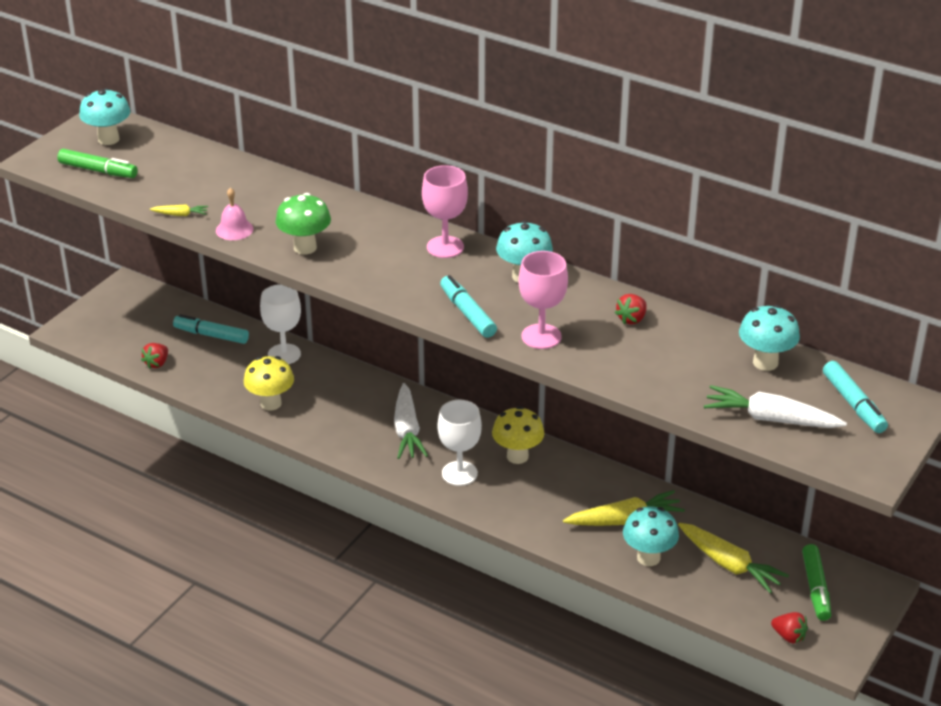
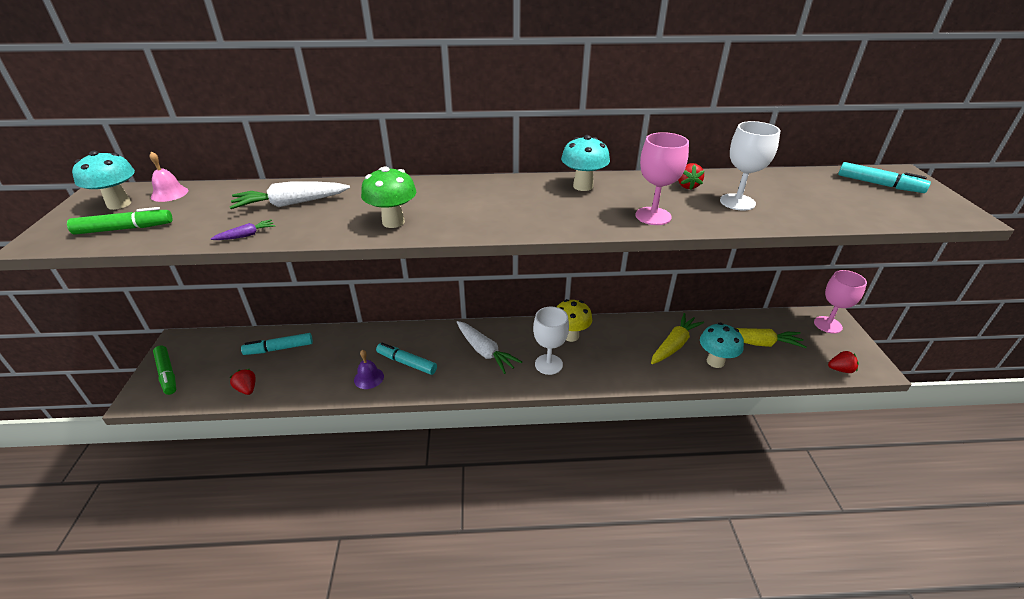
camera: 35 degrees left, 0 degrees up
(157, 363) = (247, 389): red strawberry -> red strawberry turned 150 degrees clockwise
(180, 214) = (246, 235): yellow carrot -> purple carrot
(234, 229) = (312, 230): pink bell -> pink bell (169, 193)
(271, 403) = (369, 378): yellow mushroom -> purple bell
(284, 354) = (349, 339): white goblet -> white goblet (737, 202)
(445, 247) = (503, 187): pink goblet -> pink goblet (827, 325)
(467, 313) = (581, 220): turquoise marker -> turquoise marker (406, 363)
(765, 362) = (798, 181): turquoise mushroom -> none
(771, 419) = (863, 209): white carrot -> white carrot (291, 204)
(815, 588) = (811, 333): green marker -> green marker (167, 374)

